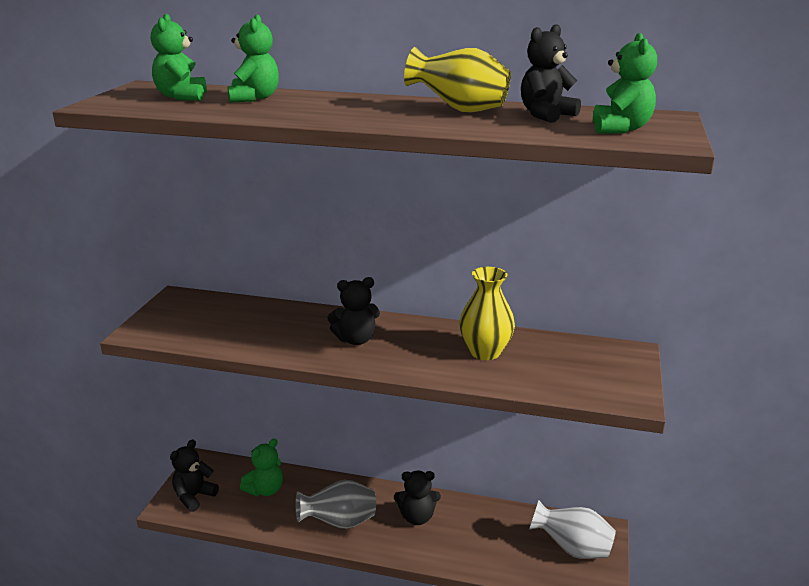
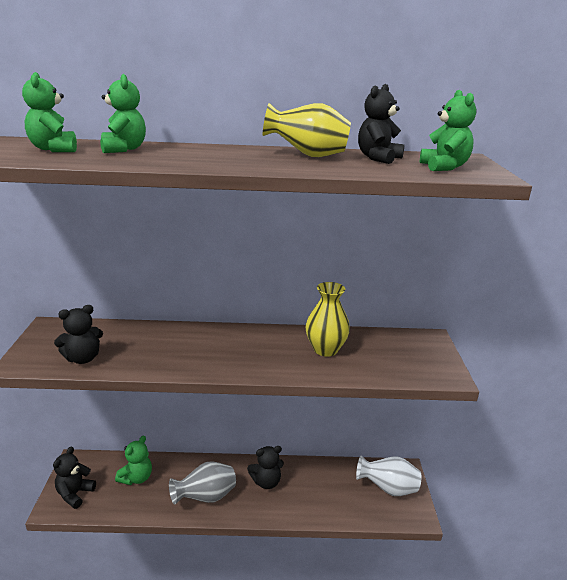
camera: 15 degrees left, 0 degrees up
(356, 339) = (219, 350): black teddy bear -> black teddy bear (83, 358)

